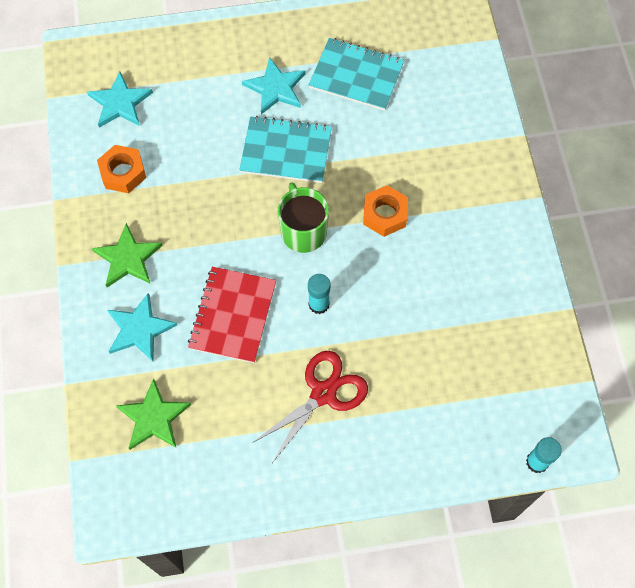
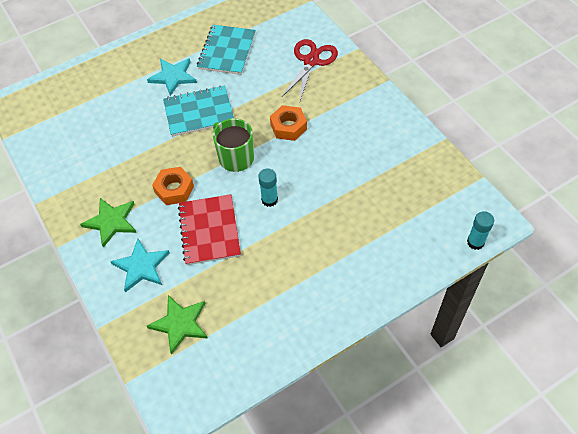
camera: 20 degrees left, 10 degrees down
(120, 103) = (61, 123): turquoise star -> none
(123, 173) = (83, 167): orange nut -> orange nut (174, 189)
(323, 393) = (302, 257): red scissors -> red scissors (311, 61)
(356, 76) = (227, 51): turquoise notebook -> turquoise notebook turned 75 degrees counterclockwise

